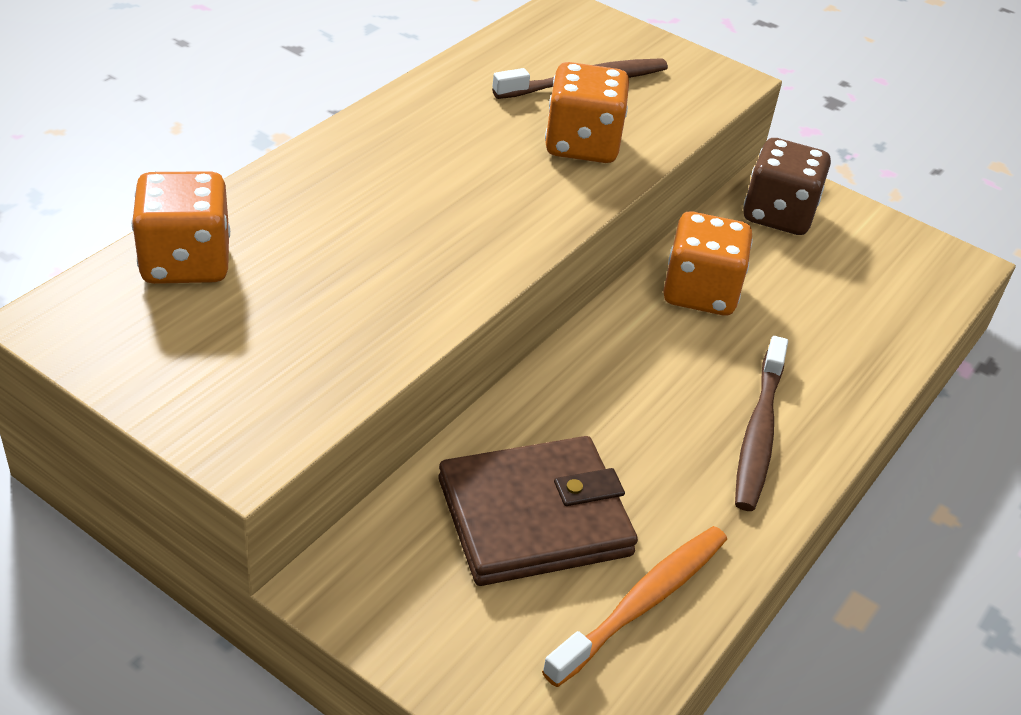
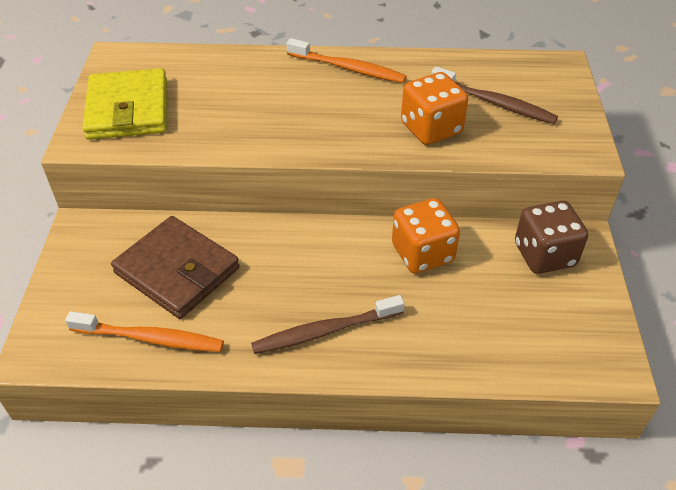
camera: 60 degrees right, 5 degrees up
(186, 262) = (185, 65): orange dice -> none
(226, 365) = (128, 109): none -> yellow wallet
(387, 137) = (348, 68): none -> orange toothbrush

